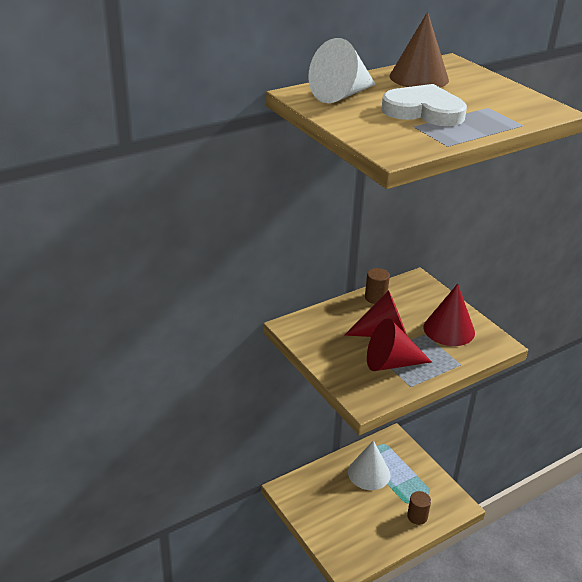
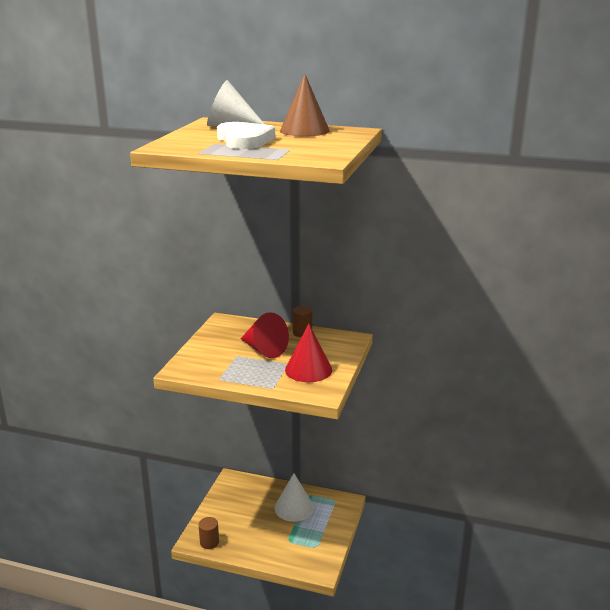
camera: 50 degrees right, 10 degrees down
(391, 363) = (233, 364): red cone -> none
(417, 516) = (281, 552): brown cylinder -> brown cylinder (209, 542)

